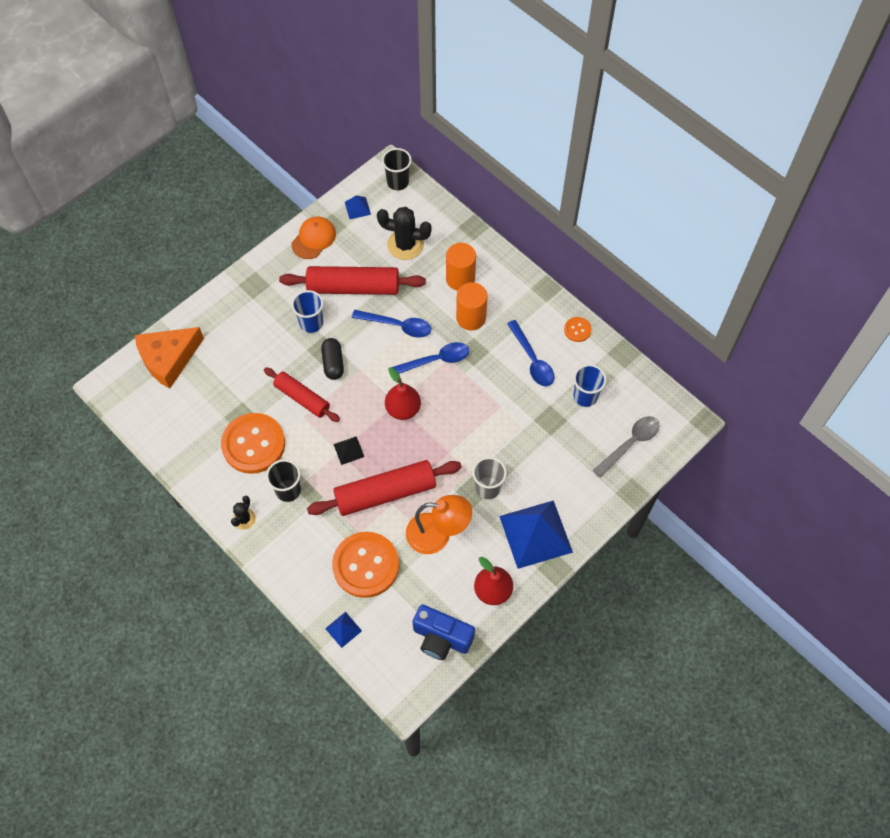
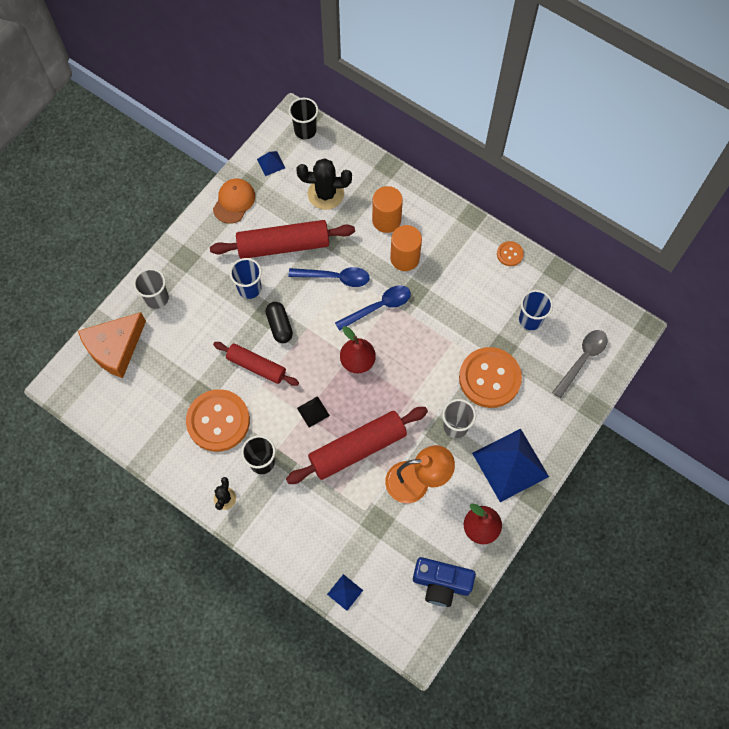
camera: 10 degrees left, 5 degrees up
(219, 319) = (157, 298): none -> grey cup
(365, 565) = (353, 524): orange button -> orange button (489, 378)
(532, 360) = (472, 291): blue spoon -> none

